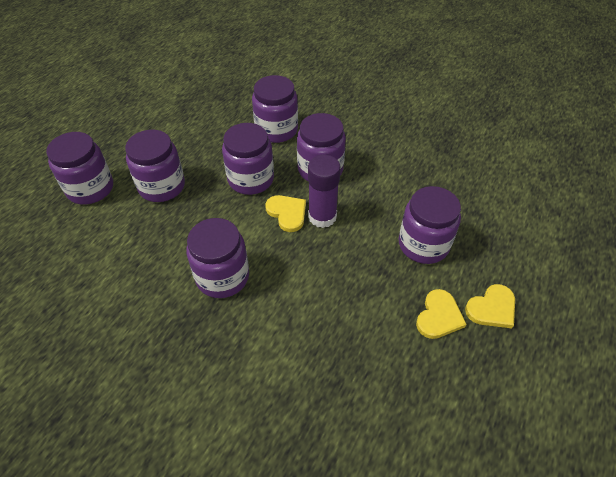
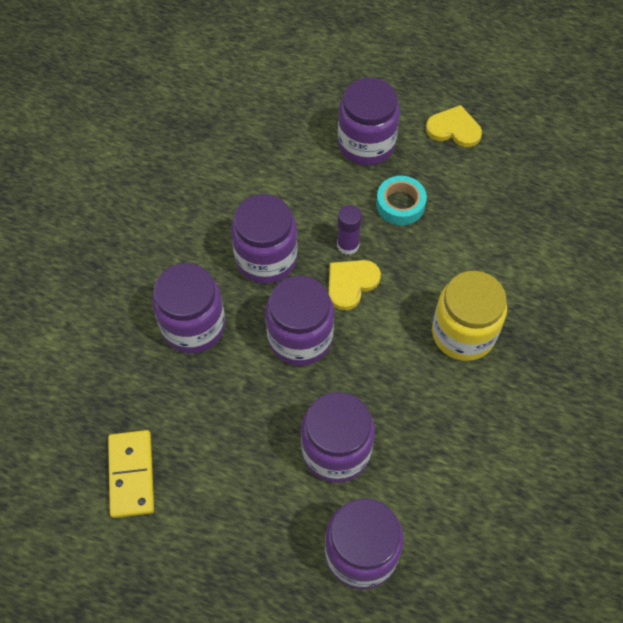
camera: 100 degrees left, 10 degrees up
(189, 99) = (132, 475): none -> yellow domino
(222, 276) = (463, 333): purple jar -> yellow jar
(322, 216) = (348, 245): purple glue stick -> purple glue stick, size x0.63
(356, 257) = (400, 204): none -> turquoise tape
(492, 308) = (432, 88): yellow heart -> none

